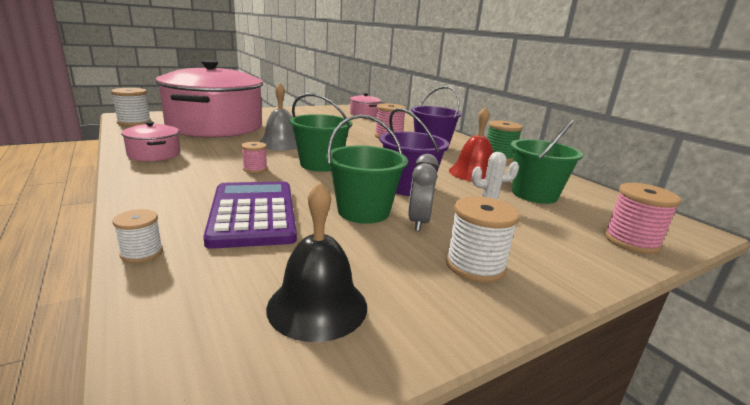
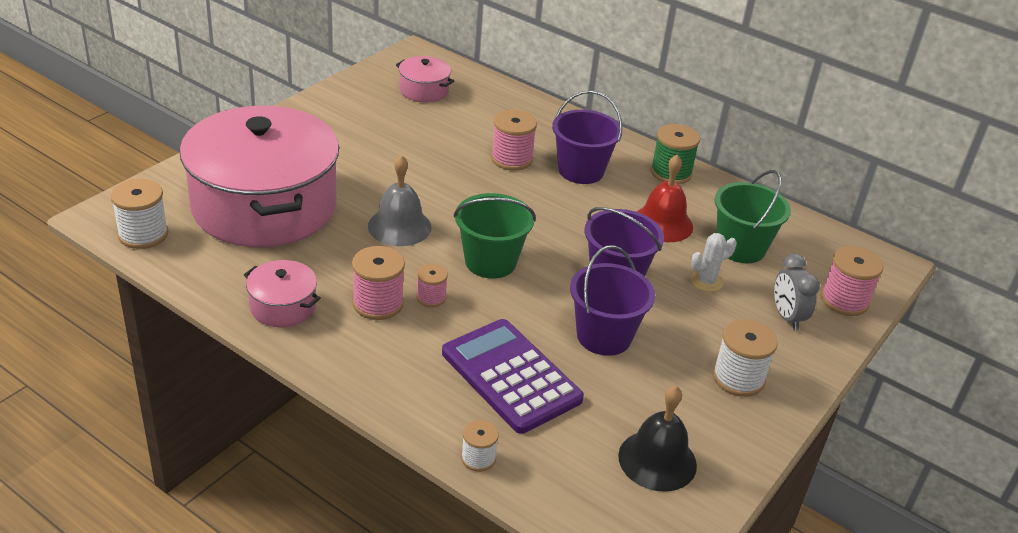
camera: 25 degrees left, 15 degrees up
(215, 164) = (378, 303): none -> pink spool
(363, 211) = (604, 336): green bucket -> purple bucket
(418, 222) = (662, 336): grey clock -> grey clock (787, 317)

